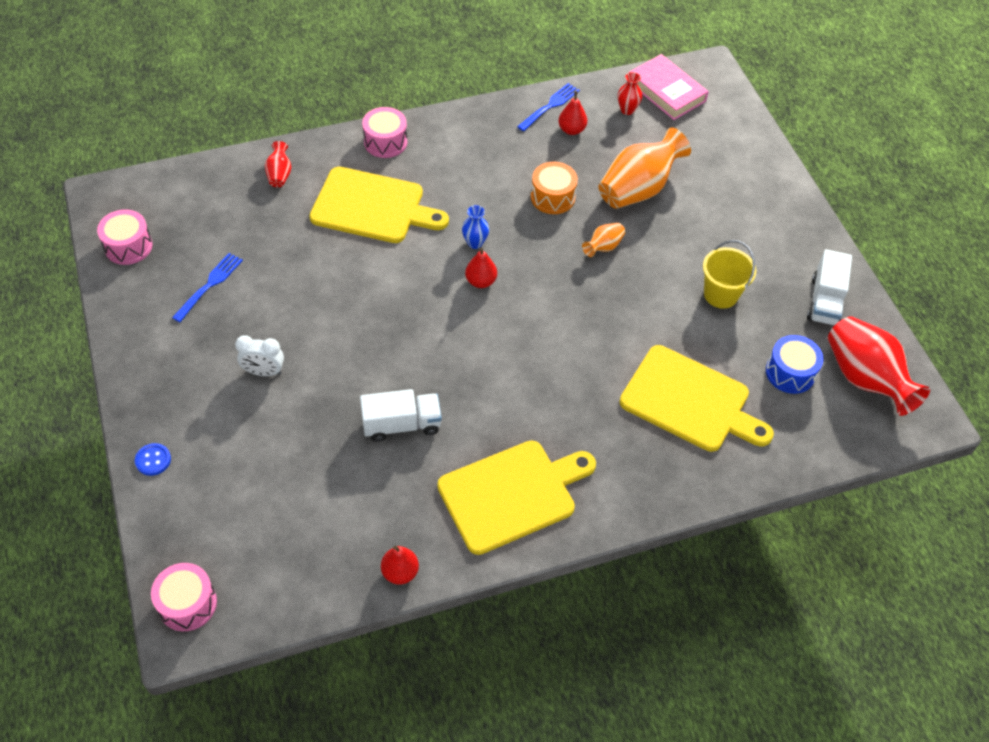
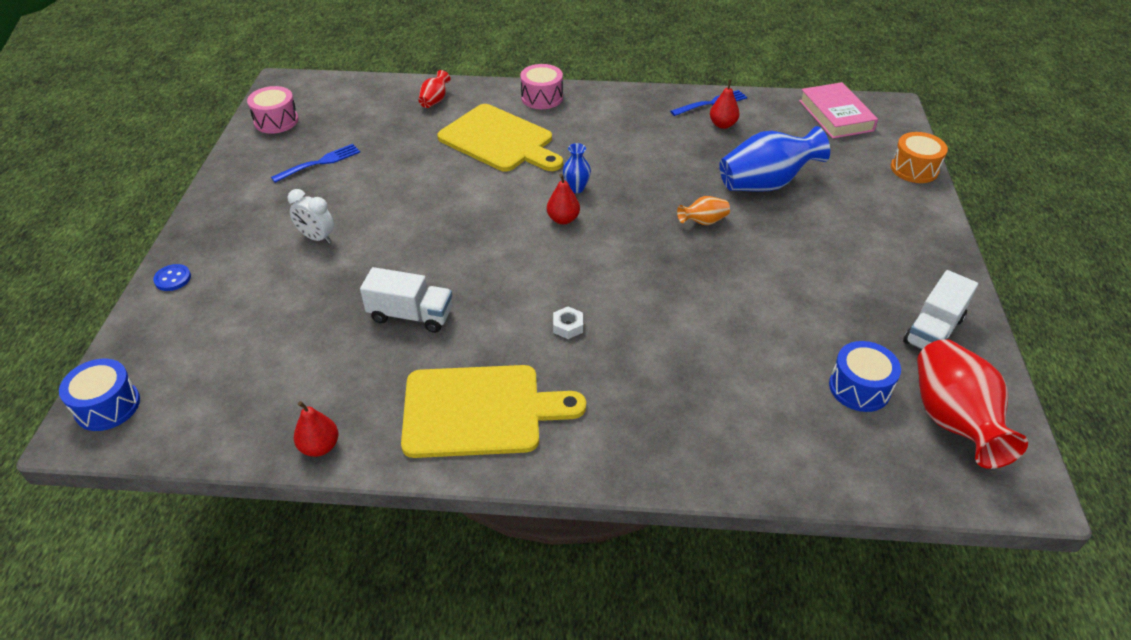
camera: 25 degrees right, 10 degrees down
(187, 604) = (107, 406): pink drum -> blue drum
(541, 391) = (568, 326): none -> white nut
(552, 197) = (674, 171): orange drum -> orange drum (914, 169)
(627, 110) = (787, 121): red vase -> none
(638, 189) = (766, 184): orange vase -> blue vase
(690, 401) = (725, 381): yellow cutting board -> none
(721, 294) = (811, 293): yellow bucket -> none

